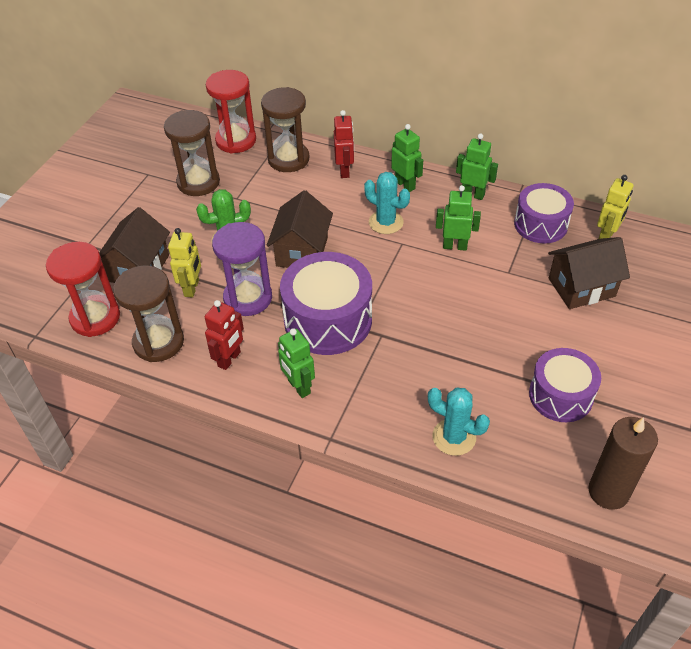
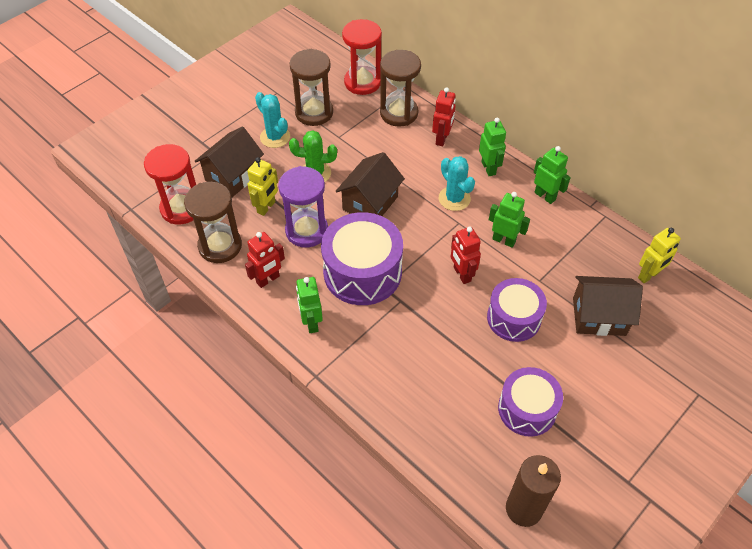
camera: 20 degrees right, 5 degrees up
(430, 290) = (462, 274): none -> red robot
(454, 437) = (416, 412): turquoise cactus -> turquoise cactus (275, 137)
(540, 224) = (592, 244): purple drum -> purple drum (514, 318)

